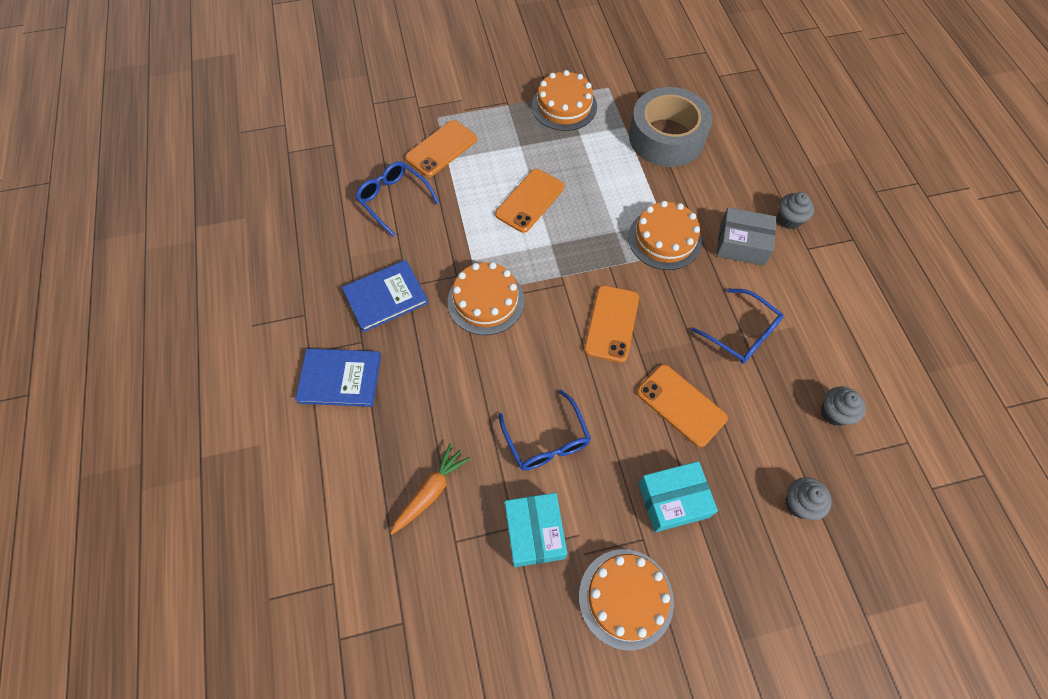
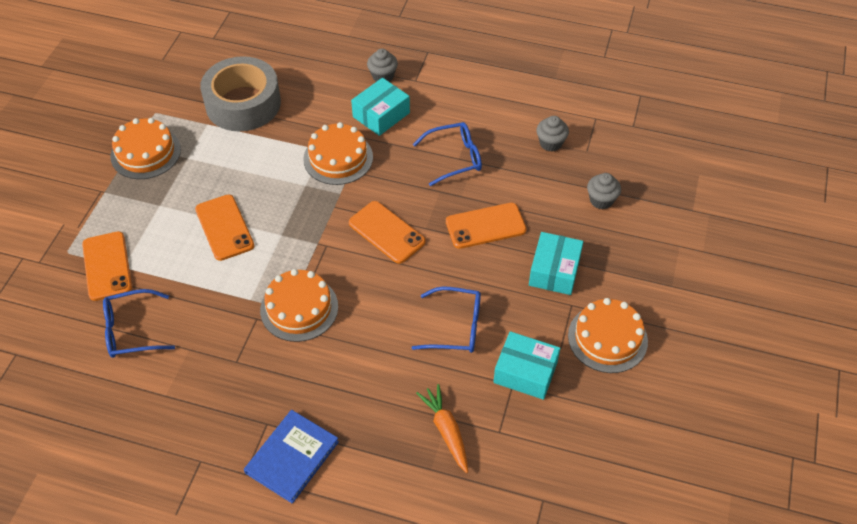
camera: 60 degrees left, 10 degrees down
(385, 297) = (235, 384): blue book -> none
(742, 244) = (381, 115): grey box -> turquoise box

